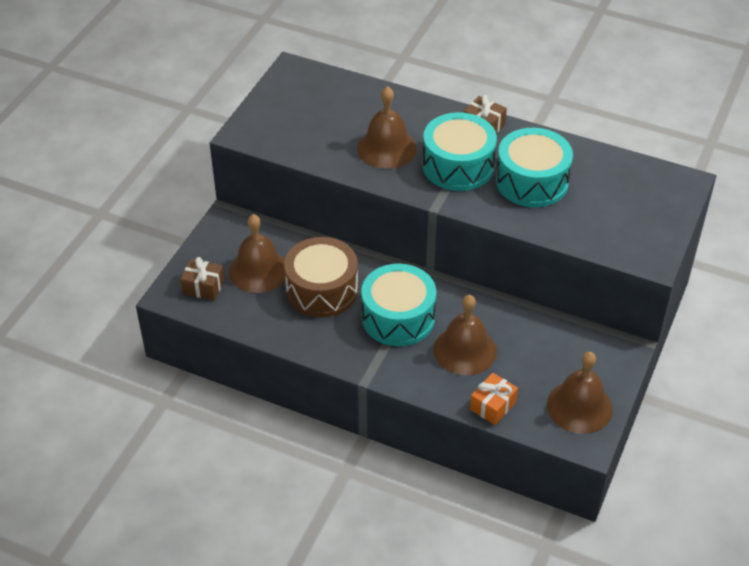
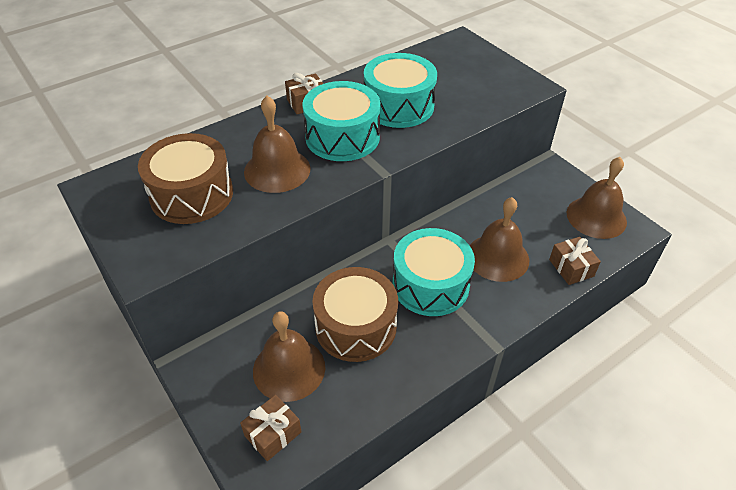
camera: 60 degrees left, 0 degrees up
(324, 118) = (192, 194): none -> brown drum
(493, 406) = (571, 268): orange gift -> brown gift

